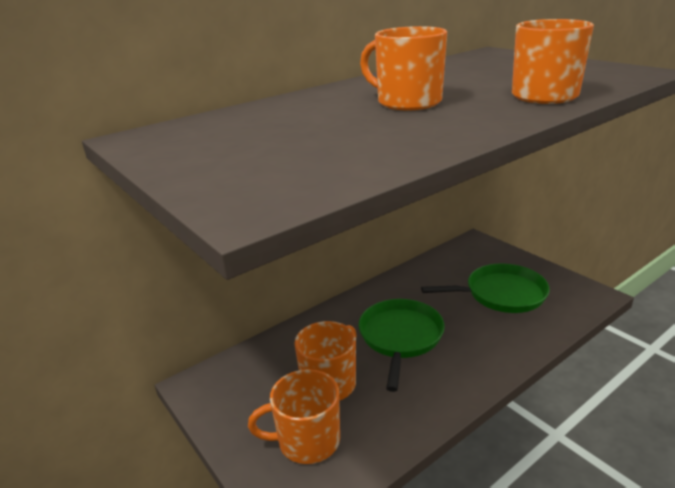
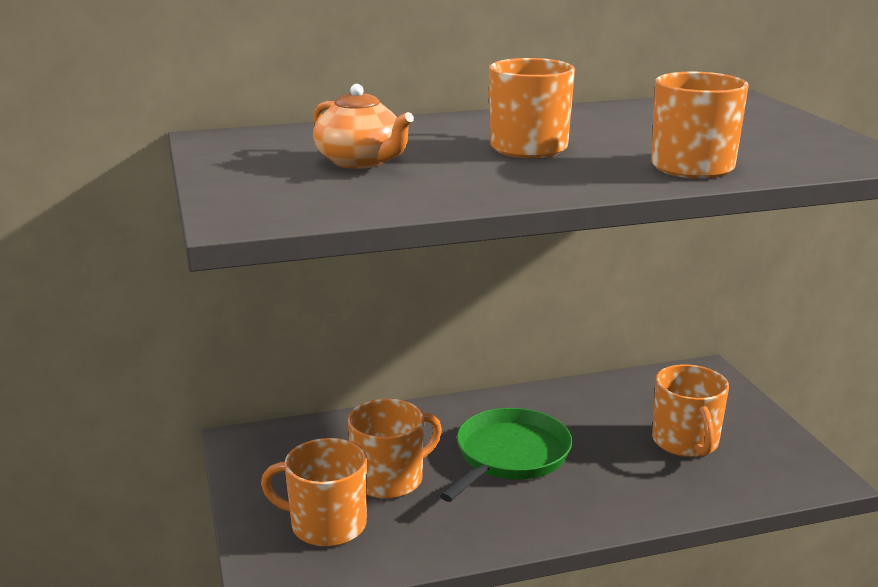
camera: 20 degrees right, 5 degrees down
(293, 135) = (361, 162): none -> orange teapot
(501, 294) = (685, 442): green pan -> orange mug

